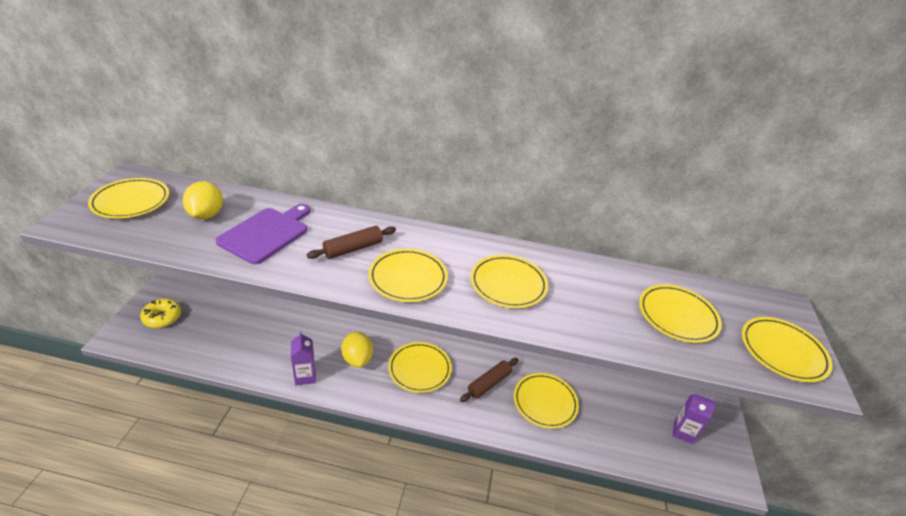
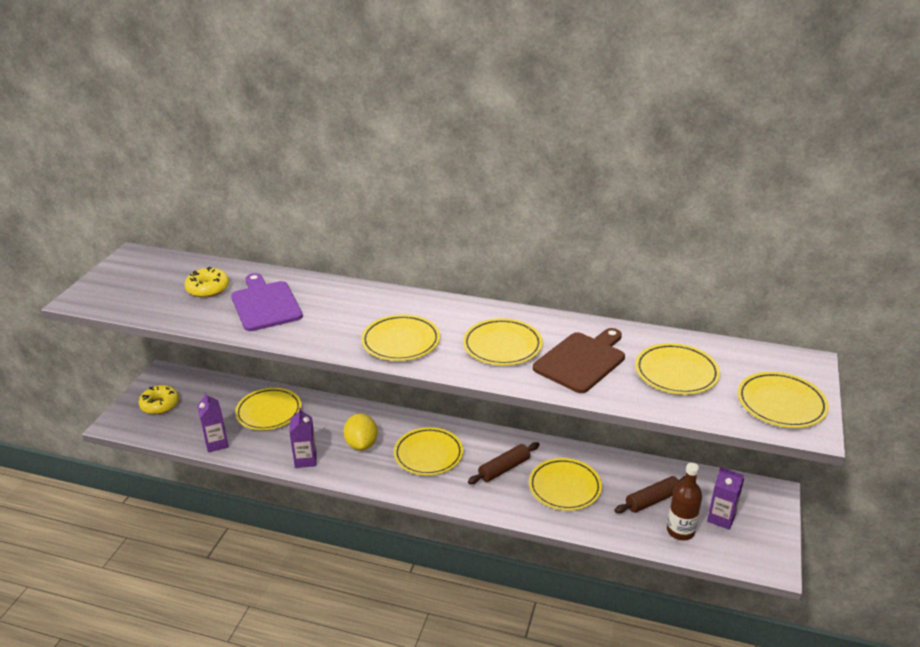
camera: 10 degrees right, 5 degrees down
(131, 202) = (137, 279): yellow plate -> yellow plate (269, 412)
(206, 215) = (208, 289): yellow lemon -> yellow donut
(218, 359) = (216, 443): none -> purple carton
(266, 233) = (265, 304): purple cutting board -> purple cutting board turned 60 degrees counterclockwise
(353, 249) = (349, 316): brown rolling pin -> brown rolling pin (652, 500)
(587, 302) = (581, 360): none -> brown cutting board
(652, 447) = (680, 531): none -> brown bottle

